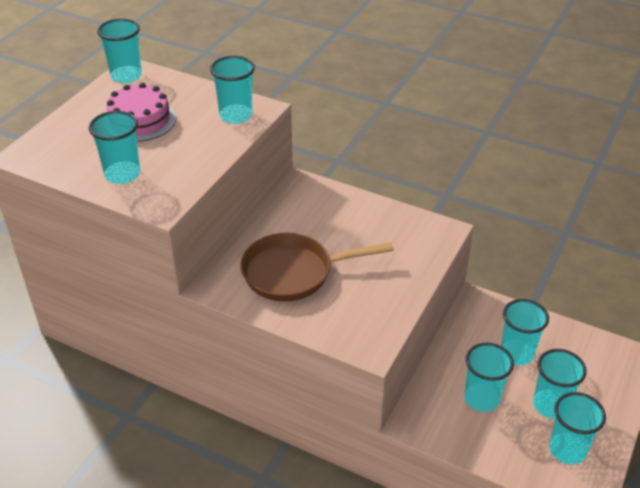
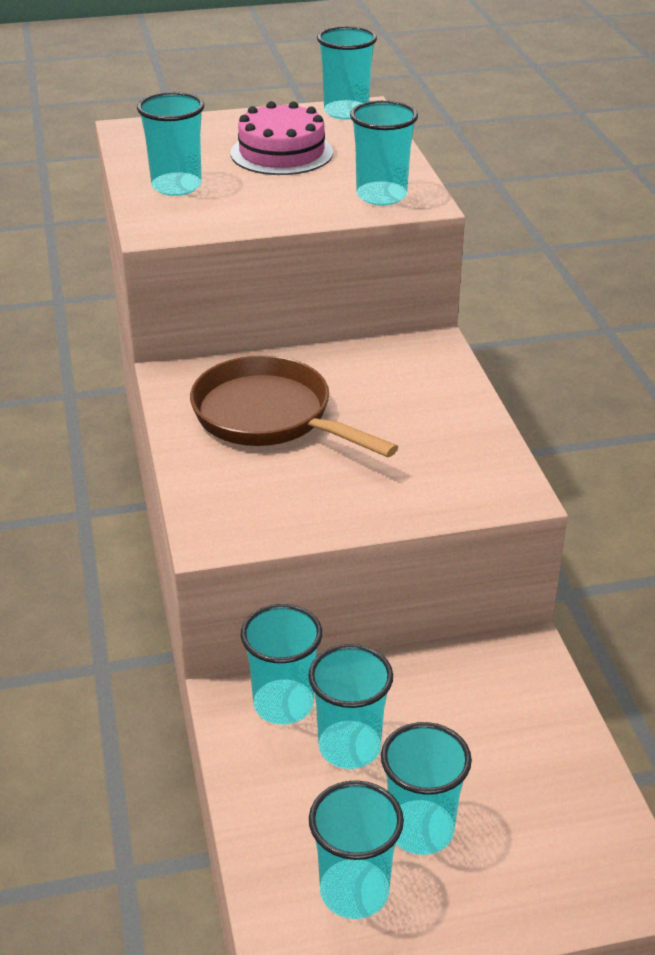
camera: 50 degrees right, 5 degrees down
(516, 353) = (478, 742): turquoise cup -> turquoise cup (283, 704)

